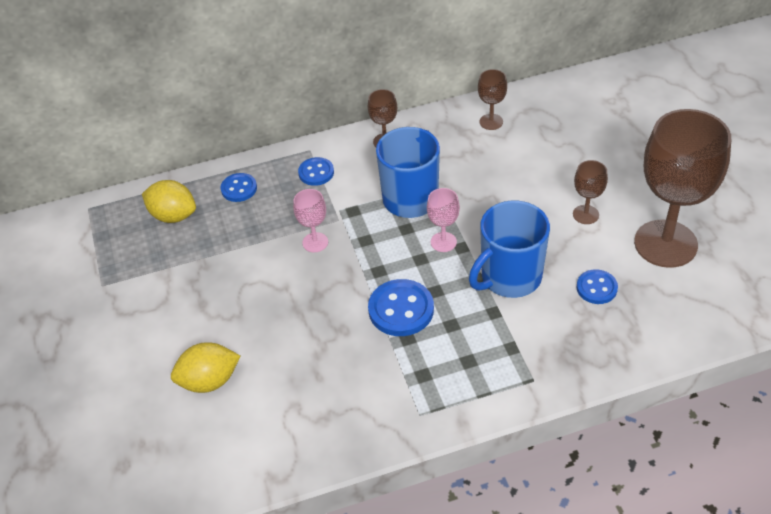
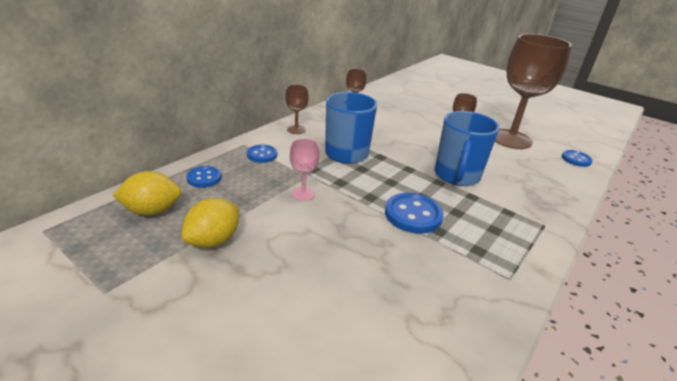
camera: 40 degrees left, 15 degrees down
(209, 381) = (308, 334): yellow lemon -> yellow lemon (214, 240)
(443, 242) = (394, 169): pink goblet -> none
(596, 288) = (508, 167): blue button -> blue button (576, 159)

